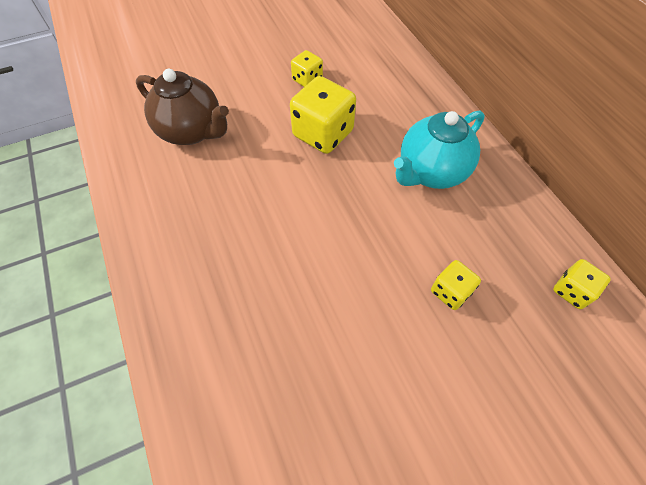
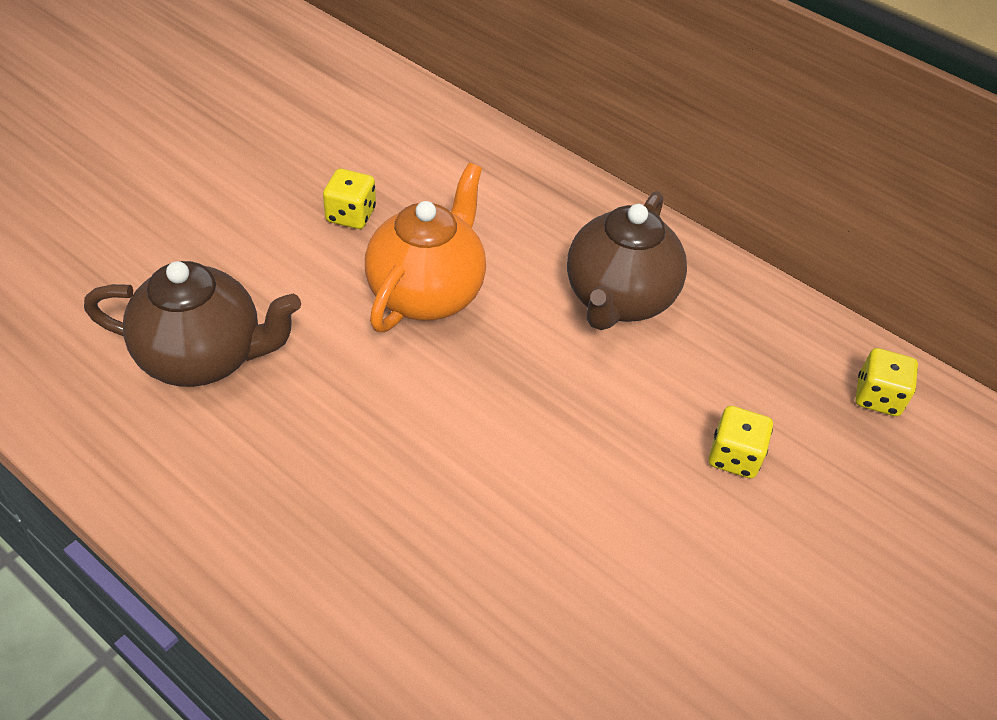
camera: 30 degrees left, 10 degrees down
(323, 134) = (427, 293): yellow dice -> orange teapot
(431, 172) = (618, 300): turquoise teapot -> brown teapot

